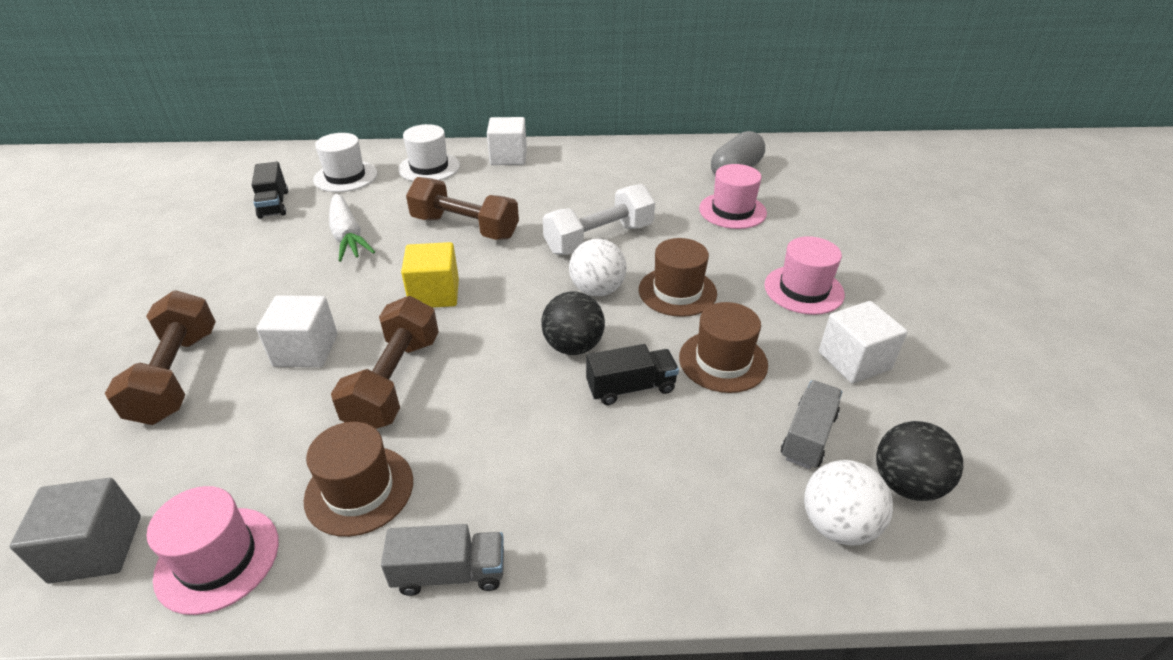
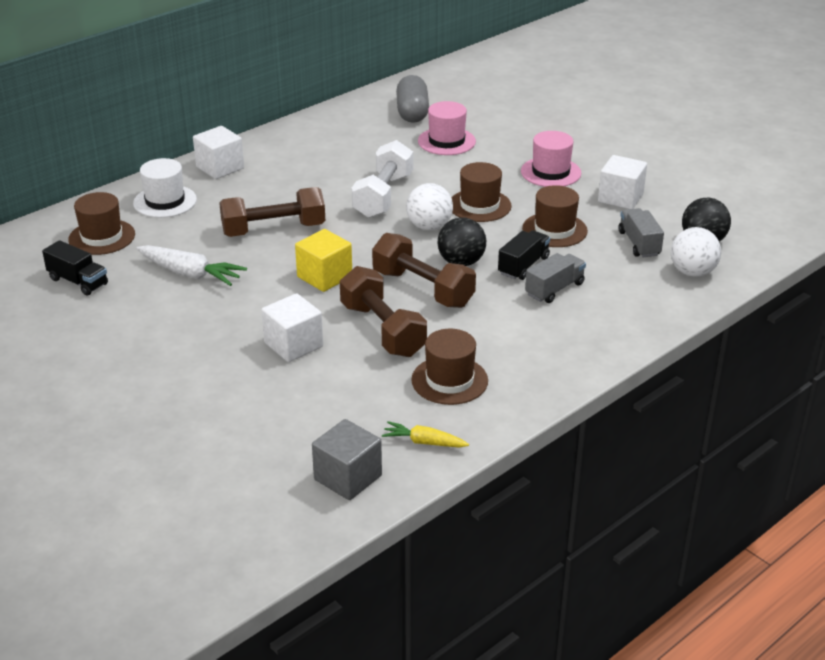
camera: 40 degrees left, 5 degrees down
(177, 375) = (229, 399): brown dumbbell -> brown dumbbell (423, 289)
(218, 559) = (424, 442): pink hat -> yellow carrot
(345, 176) = (102, 237): white hat -> brown hat
(449, 572) = (548, 381): grey truck -> grey truck (554, 289)

